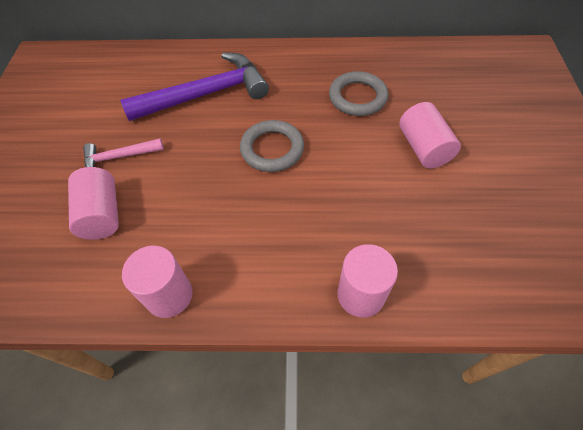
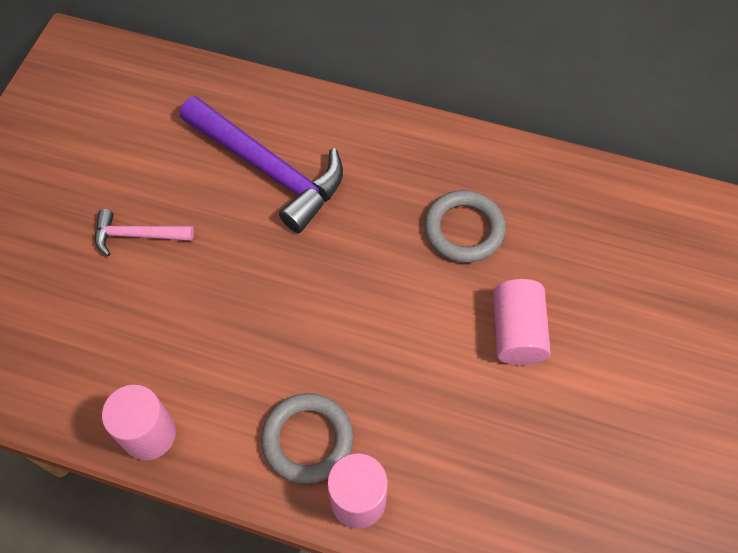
camera: 15 degrees right, 5 degrees up
(102, 214) = (100, 309): pink cylinder -> none
(206, 94) = (268, 169): purple hammer -> purple hammer turned 45 degrees clockwise
(272, 149) = (325, 277): grey ring -> grey ring (307, 440)

